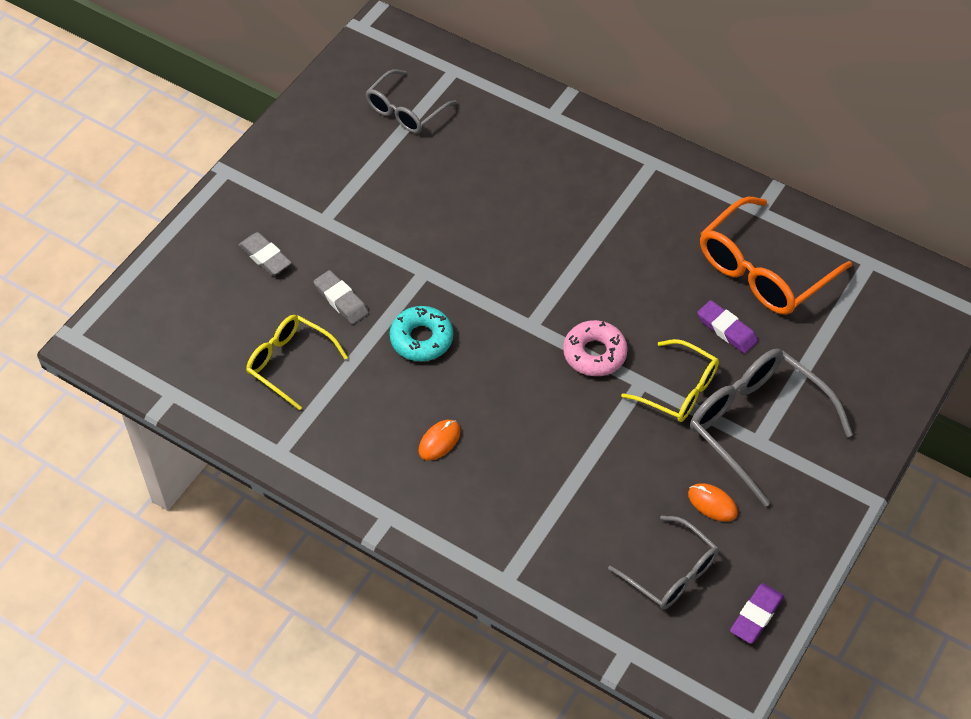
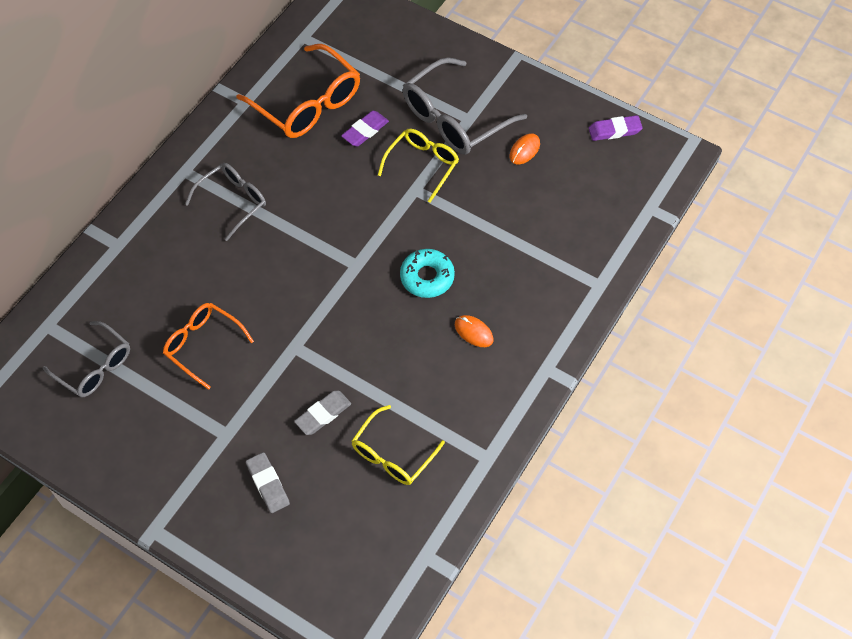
camera: 90 degrees left, 5 degrees up
(265, 257) = (268, 484): grey eraser -> grey eraser turned 75 degrees counterclockwise
(421, 339) = (368, 347): turquoise donut -> turquoise donut (427, 277)
(428, 194) = (203, 345): none -> orange glasses
(594, 353) = (386, 220): pink donut -> none
(670, 572) = (584, 179): grey glasses -> grey glasses (232, 202)
(756, 615) = (614, 130): purple eraser -> purple eraser turned 45 degrees counterclockwise

